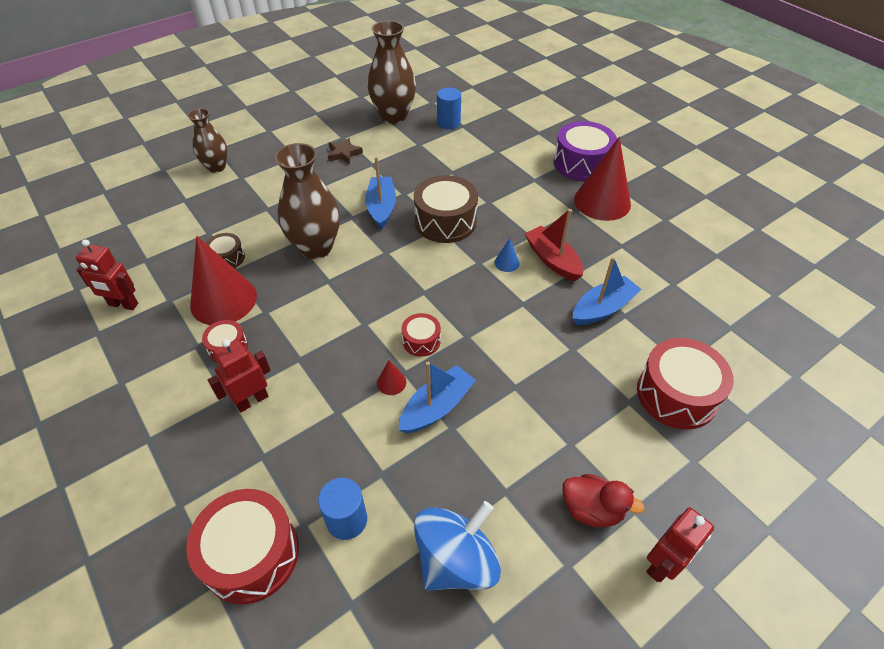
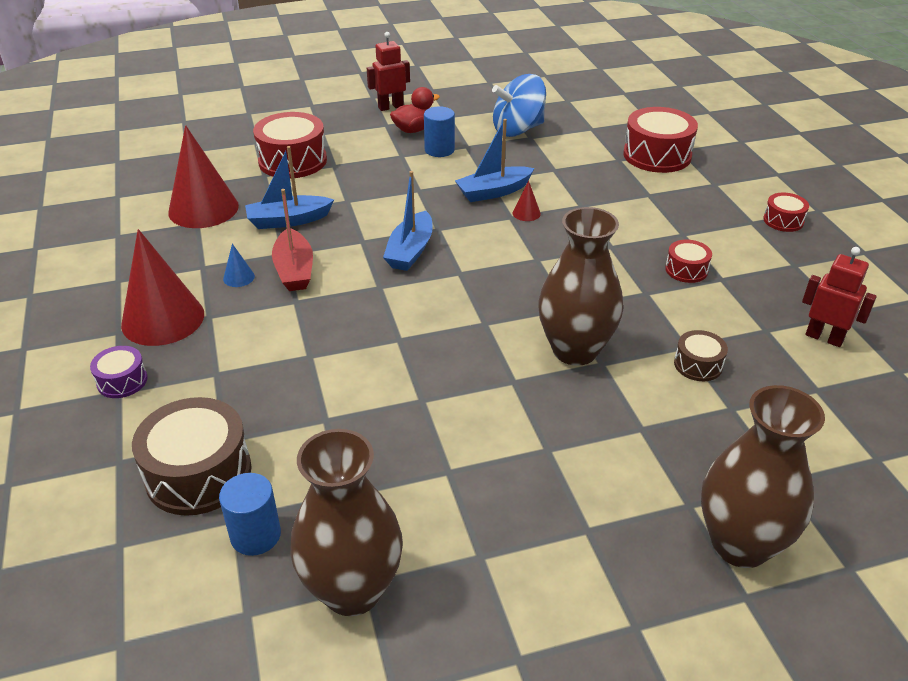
camera: 160 degrees left, 10 degrees down
(216, 167) = (740, 544): brown vase -> brown vase, size x1.62
(223, 300) = (697, 315): red cone -> red cone (203, 209)
(252, 400) = (659, 227): red robot -> none
(344, 154) = (490, 509): brown star -> none
(347, 520) = (586, 156): blue cylinder -> blue cylinder (439, 150)
(381, 208) = (465, 385): blue boat -> blue boat (410, 251)
(421, 341) = (484, 234): red drum -> red drum (783, 220)
(445, 221) = (387, 343): brown drum -> brown drum (198, 473)
(507, 262) = (347, 279): blue cone -> blue cone (239, 277)
(581, 163) = (122, 381): purple drum -> purple drum, size x0.52
(592, 509) = (414, 130): red duck -> red duck turned 105 degrees clockwise

